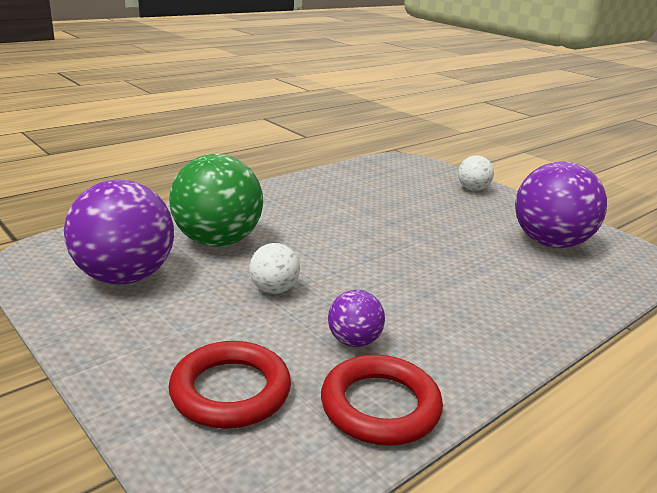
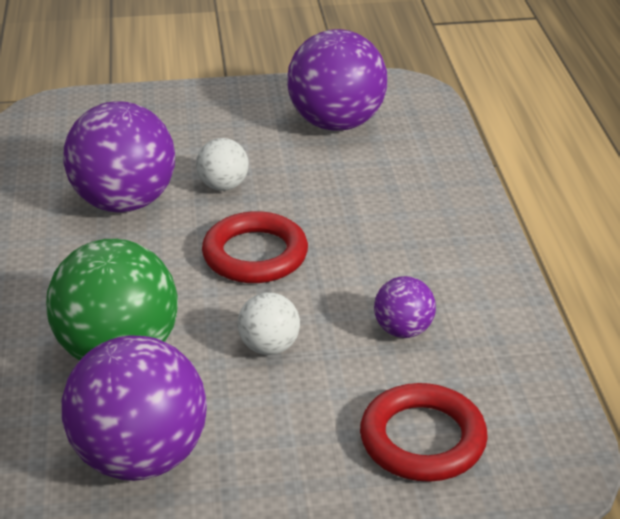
camera: 55 degrees left, 10 degrees up
(358, 202) = (124, 202): none -> purple ball
(380, 406) = (504, 355): red ring -> red ring (255, 254)
(473, 189) = (176, 105): white ball -> white ball (223, 186)

